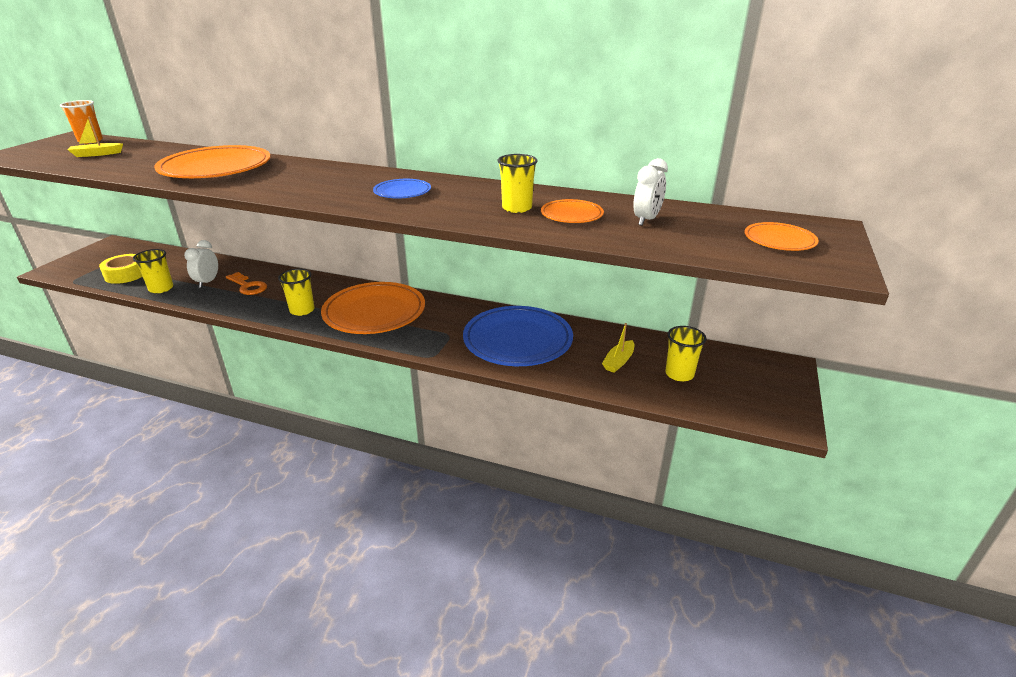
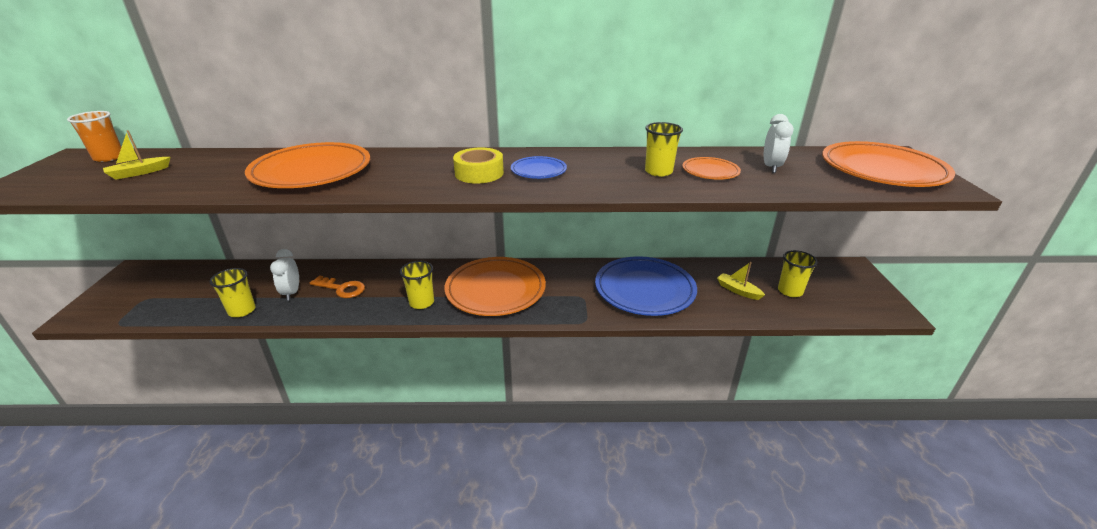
camera: 20 degrees left, 0 degrees up
(126, 274) = (183, 303): yellow tape -> yellow tape (479, 173)
(618, 361) = (738, 290): yellow boat -> yellow boat turned 120 degrees clockwise
(779, 240) = (882, 170): orange plate -> orange plate, size x2.06

